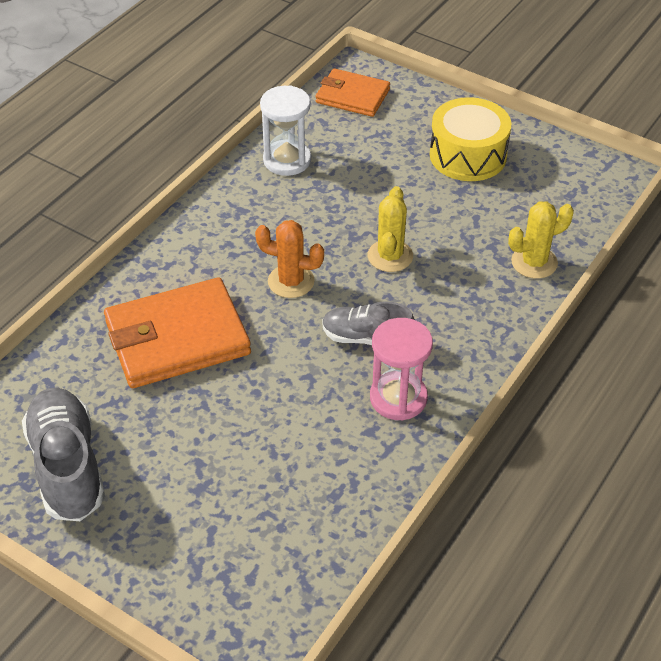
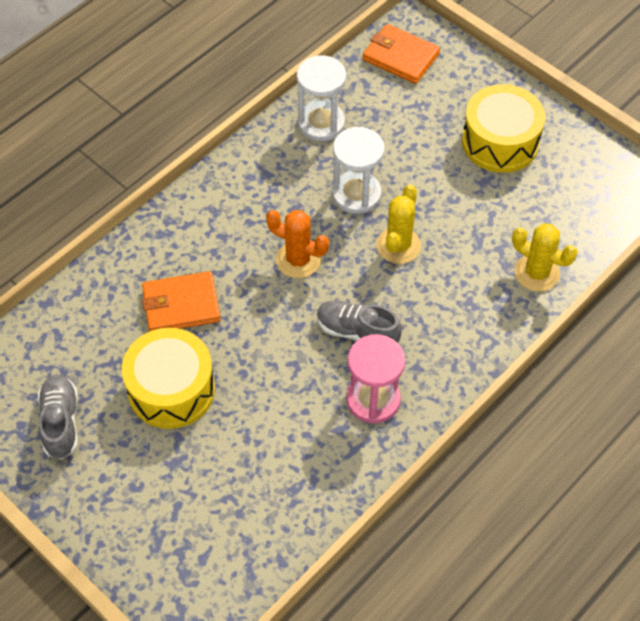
camera: 10 degrees right, 10 degrees up
(67, 467) = (61, 422): grey shoe -> grey shoe, size x0.64
(177, 338) = (181, 305): orange wallet -> orange wallet, size x0.61
(182, 418) = (171, 389): none -> yellow drum
(337, 217) = (356, 194): none -> white hourglass
(534, 262) = (536, 273): yellow cactus -> yellow cactus turned 45 degrees clockwise

